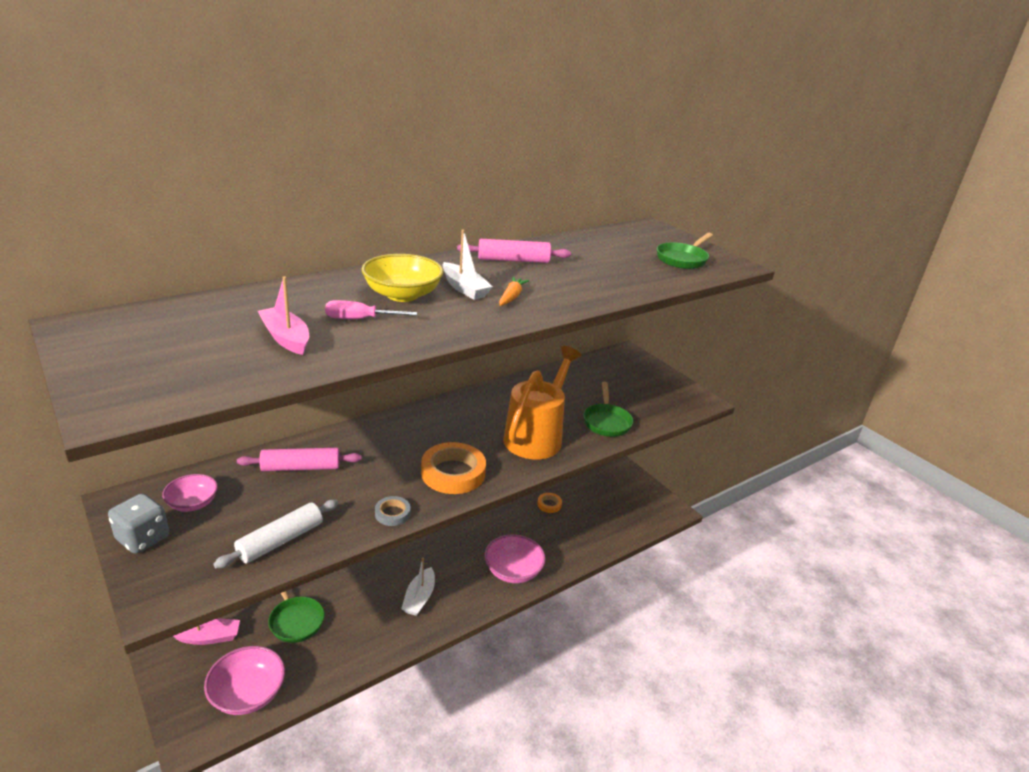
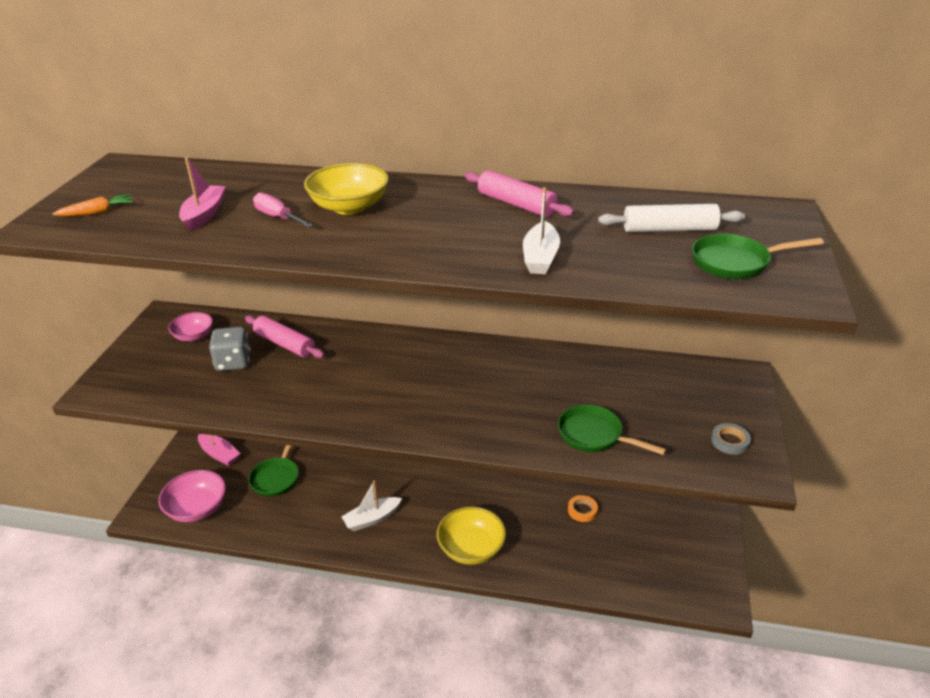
camera: 50 degrees right, 5 degrees up
(143, 538) = (141, 345): grey dice -> grey dice (233, 362)
(280, 541) = (201, 391): white rolling pin -> white rolling pin (669, 229)
(392, 513) = (291, 413): grey tape -> grey tape (730, 441)
(453, 473) = (379, 406): orange tape -> none
(464, 288) = (411, 218): white boat -> white boat (540, 257)
(512, 297) = (437, 240): orange carrot -> orange carrot (97, 212)
(513, 571) = (471, 548): pink bowl -> yellow bowl
(537, 436) = (500, 413): orange watering can -> none
(606, 422) = (594, 436): green pan -> green pan turned 75 degrees clockwise

